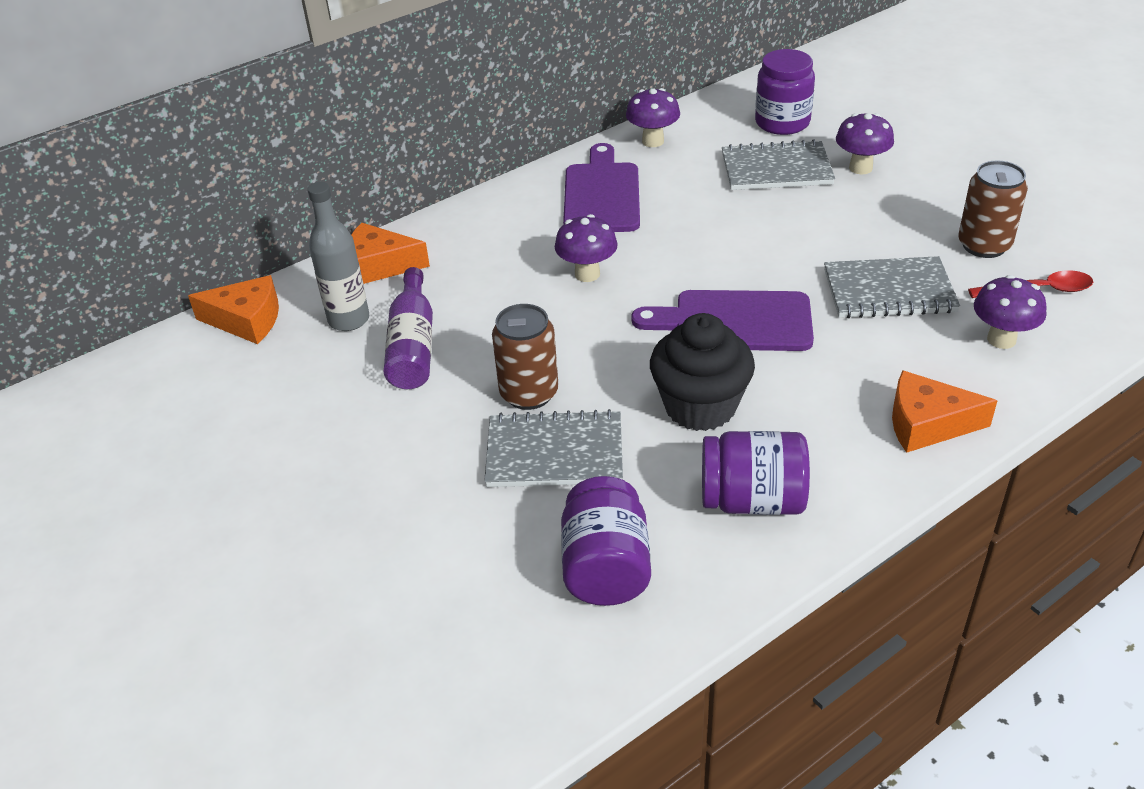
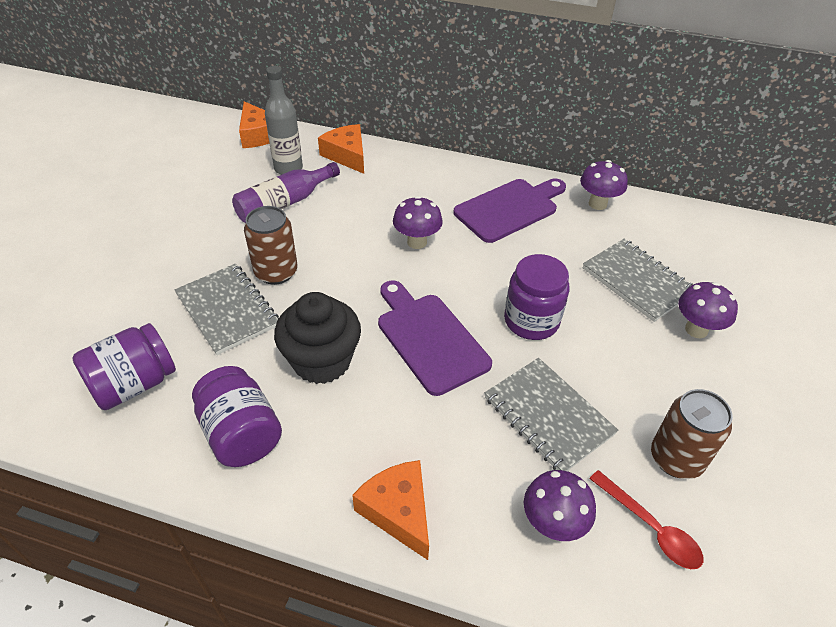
camera: 50 degrees right, 5 degrees up
(782, 122) = (702, 258): purple jar -> purple jar (531, 321)

